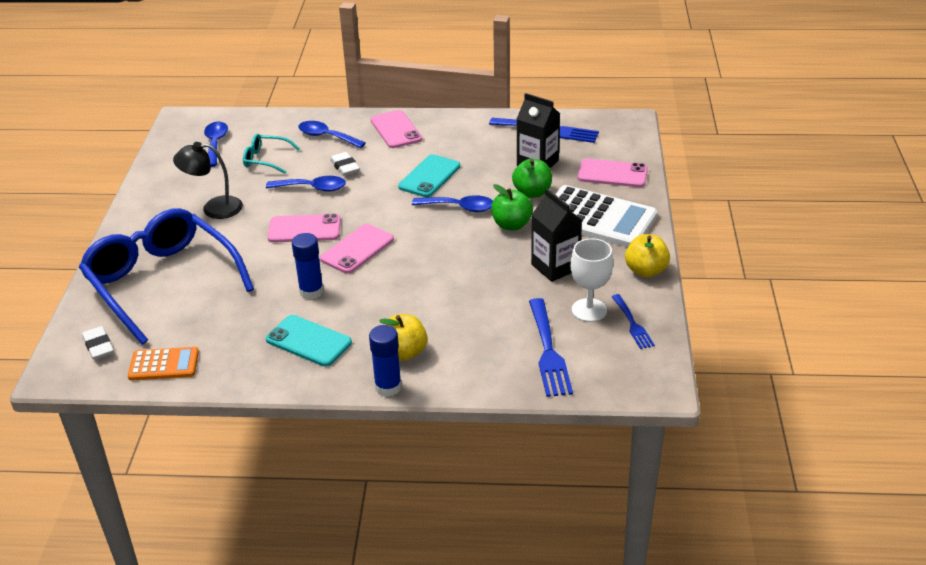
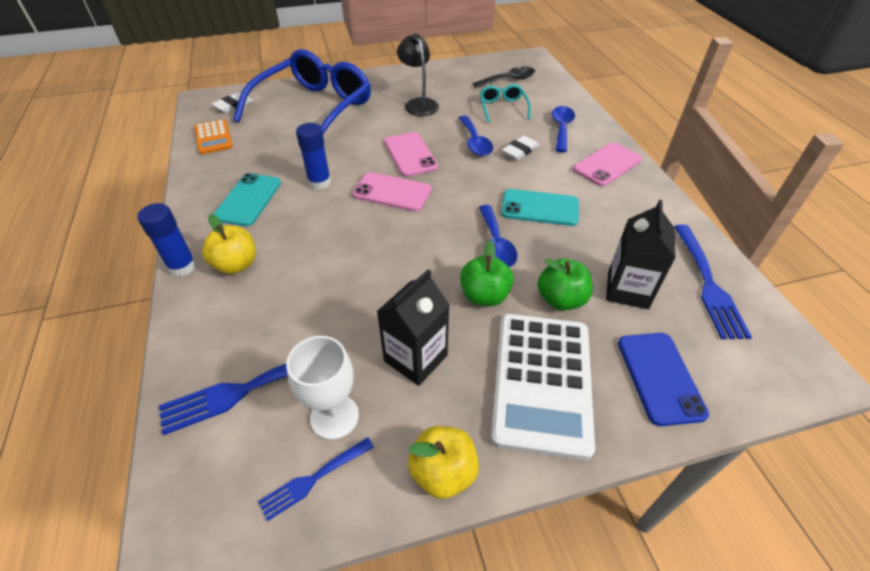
camera: 70 degrees right, 10 degrees up
(215, 144) = (508, 80): blue spoon -> black spoon
(612, 174) = (659, 377): pink phone -> blue phone

